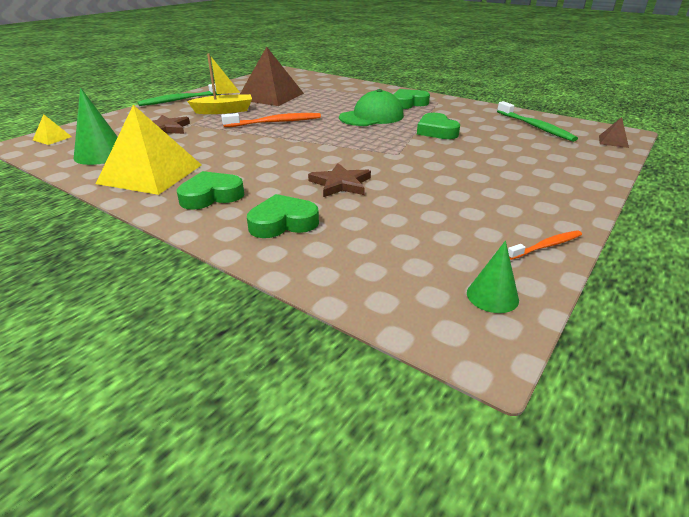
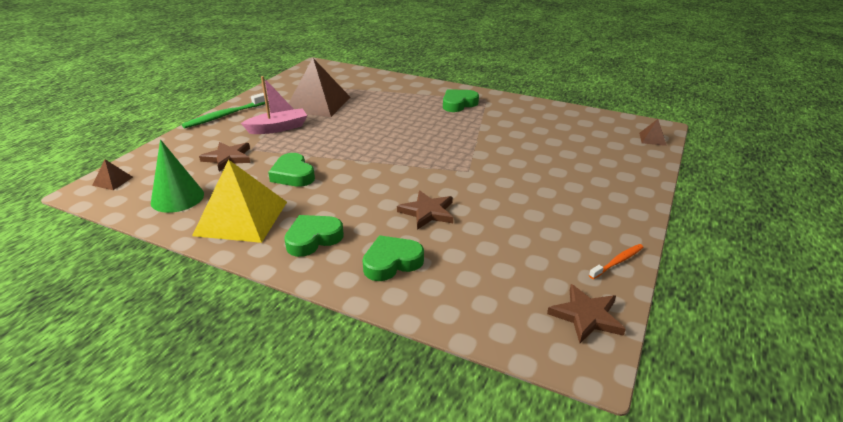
camera: 10 degrees left, 0 degrees up
(52, 138) = (113, 181): yellow pyramid -> brown pyramid
(224, 111) = (278, 128): yellow boat -> pink boat
(275, 122) = (336, 140): orange toothbrush -> none
(371, 117) = (429, 125): green cap -> none
(436, 131) = (495, 139): green heart -> green heart (293, 175)
(492, 296) = (586, 316): green cone -> brown star
(535, 127) = (582, 126): green toothbrush -> none

